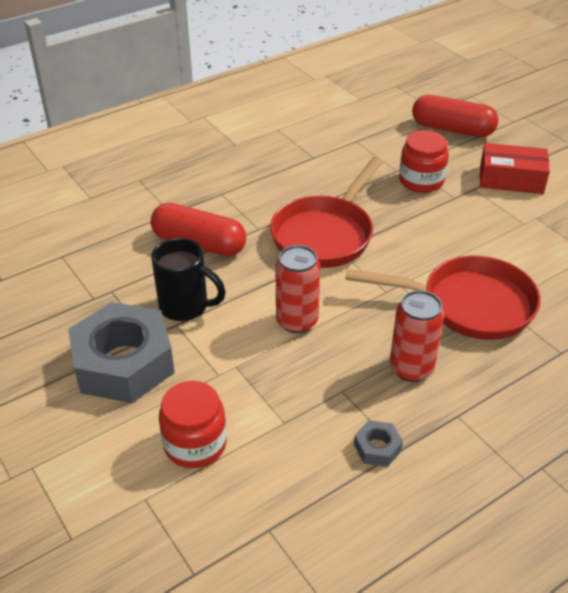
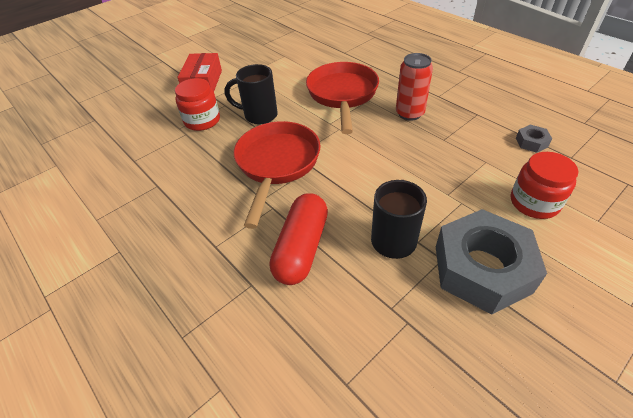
camera: 95 degrees left, 5 degrees up
(297, 321) = (386, 168): red can -> none
(326, 234) = (277, 164): red pan -> red pan turned 105 degrees counterclockwise
(377, 448) = (481, 121): grey nut -> grey nut (531, 142)
(426, 224) = (259, 115): none -> black mug
(452, 129) = (129, 109): red capsule -> none

